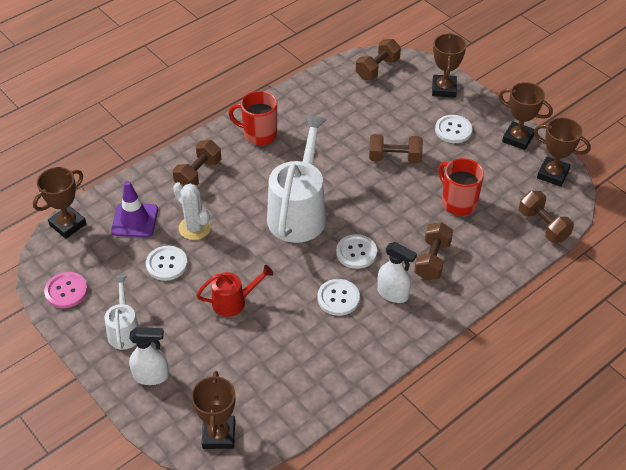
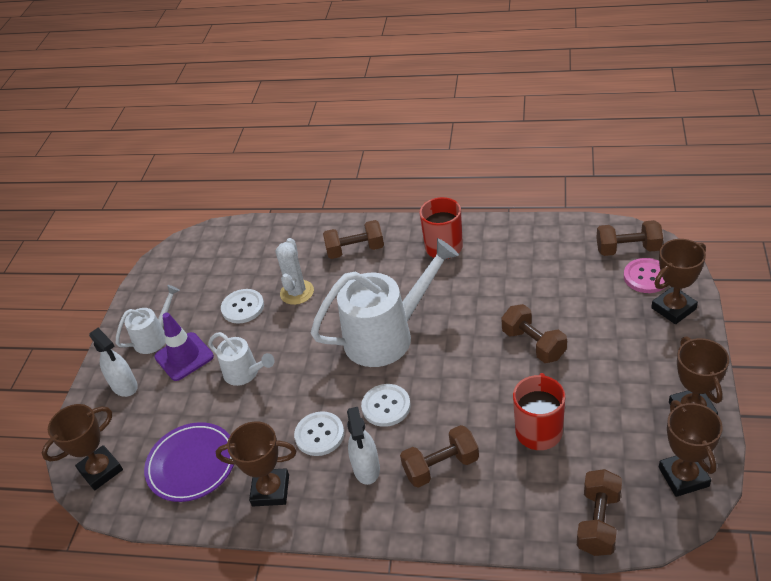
camera: 55 degrees right, 5 degrees down
(66, 291) = (162, 280): pink button -> pink button (646, 277)
(68, 224) = (224, 231): brown trophy -> brown trophy (270, 490)
(135, 220) = (267, 257): purple traffic cone -> purple traffic cone (184, 357)
(234, 302) = (245, 373): red watering can -> white watering can
(280, 379) = (192, 465): none -> purple plate
(453, 130) = (629, 356): white button -> none

